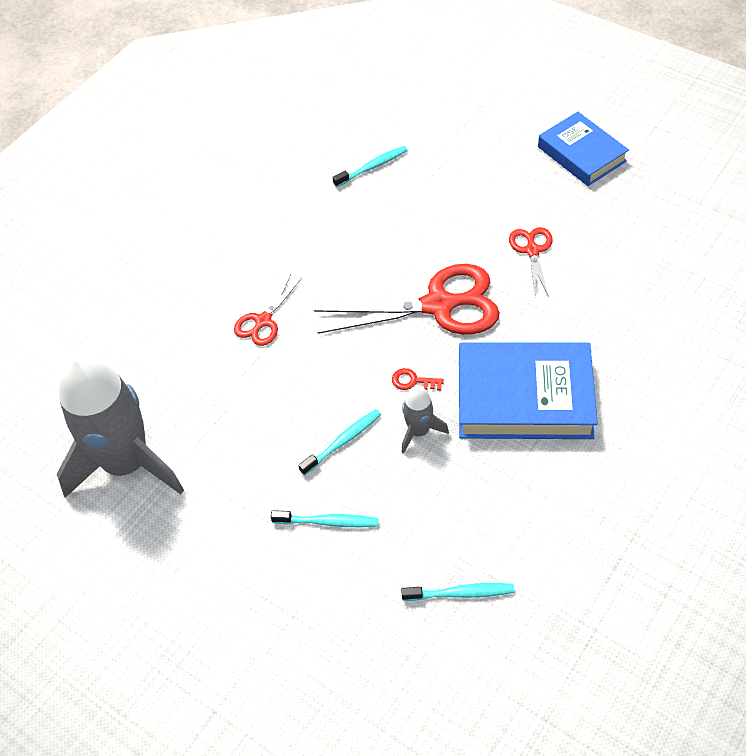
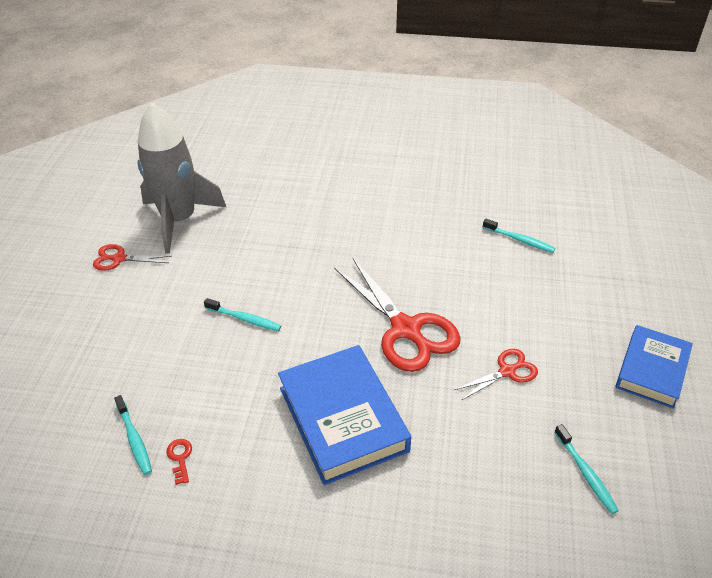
camera: 60 degrees right, 10 degrees down
(263, 321) = (329, 237): red scissors -> red scissors (119, 259)
(328, 522) = (171, 336): turquoise toothbrush -> turquoise toothbrush (586, 473)
(413, 381) = (321, 340): red key -> red key (180, 458)
(419, 431) = (274, 360): grey rocket -> none

